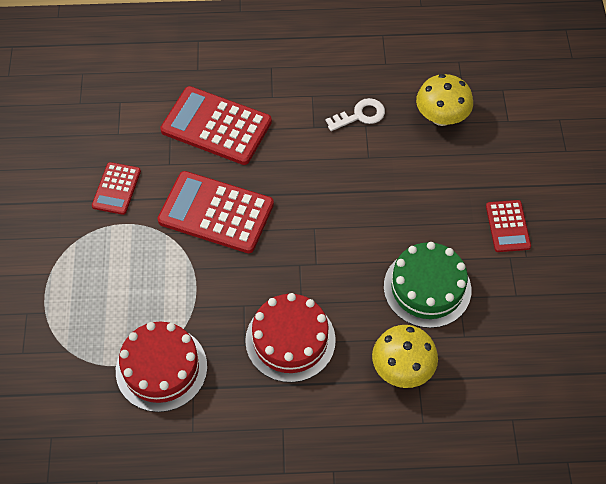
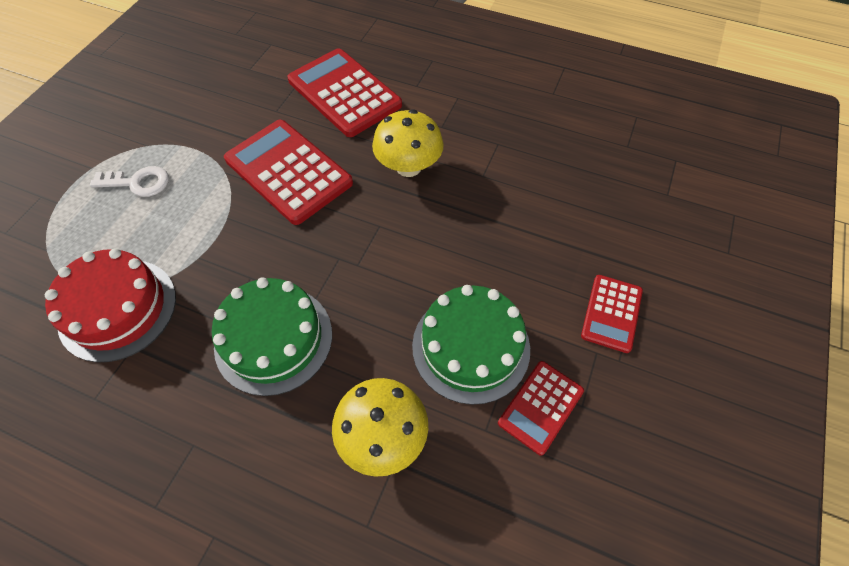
camera: 25 degrees right, 0 degrees up
(116, 188) = (211, 115): red calculator -> red calculator (540, 407)
(290, 340) = (273, 339): red cake -> green cake
(360, 115) = (498, 132): white key -> white key (138, 183)
(441, 117) = (588, 164): yellow mushroom -> yellow mushroom (408, 167)

